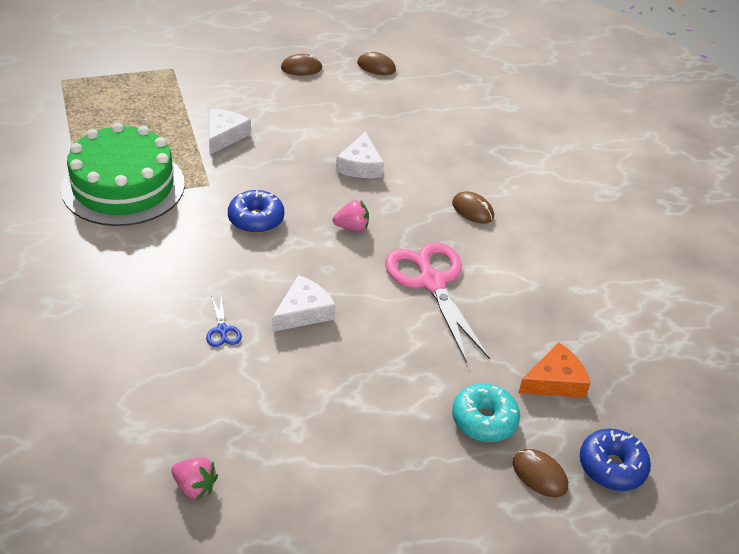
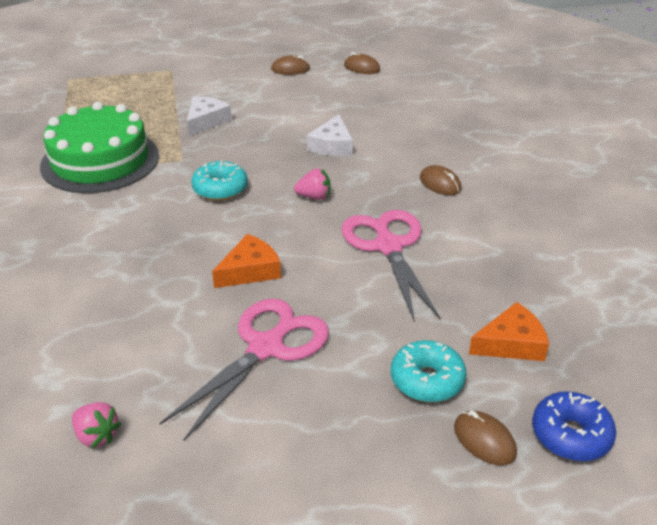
camera: 10 degrees right, 5 degrees down
(222, 330) = (164, 285): blue scissors -> none
(256, 219) = (220, 189): blue donut -> turquoise donut
(303, 312) = (250, 270): white cheese -> orange cheese
(333, 392) = (266, 347): none -> pink scissors

